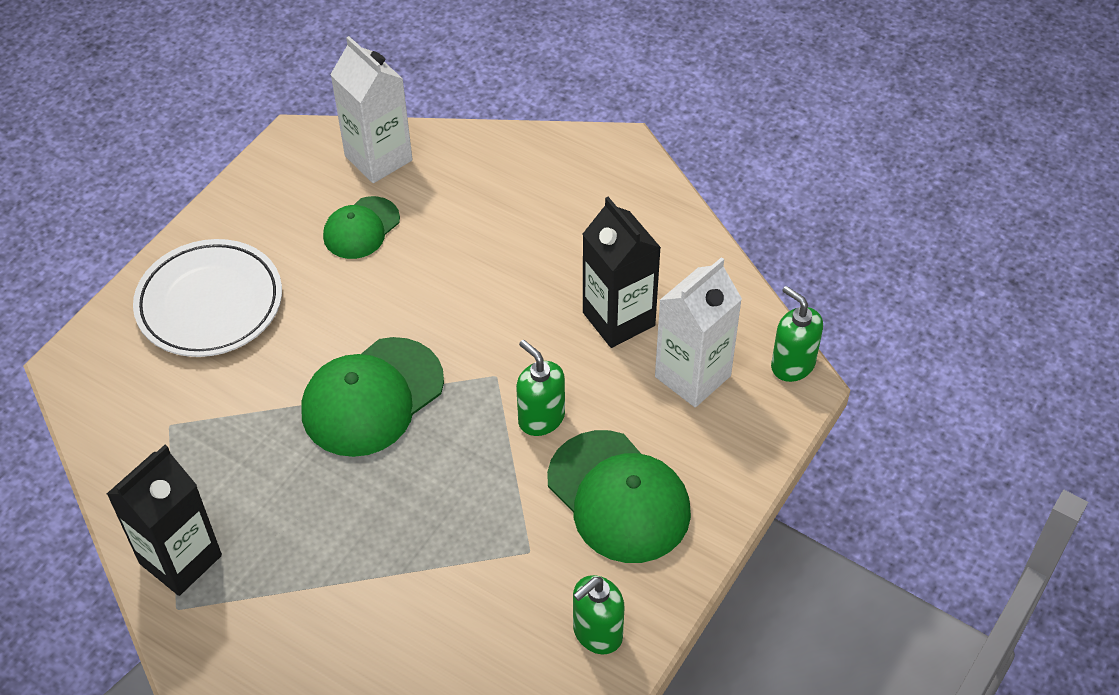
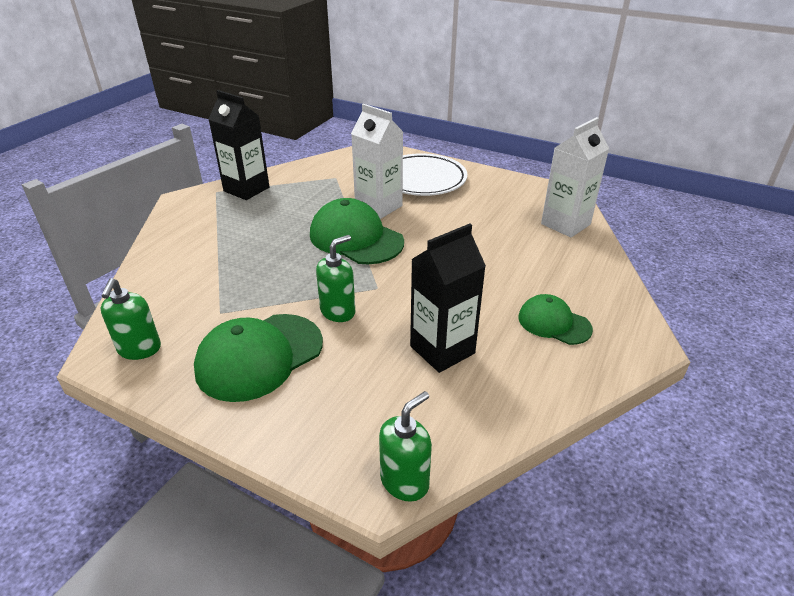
camera: 85 degrees right, 15 degrees down
(361, 228) = (498, 223): green cap -> green cap (554, 323)
(597, 633) = (139, 349): green soap dispenser -> green soap dispenser turned 135 degrees counterclockwise
(692, 376) = (384, 400): white carton -> white carton (378, 207)

